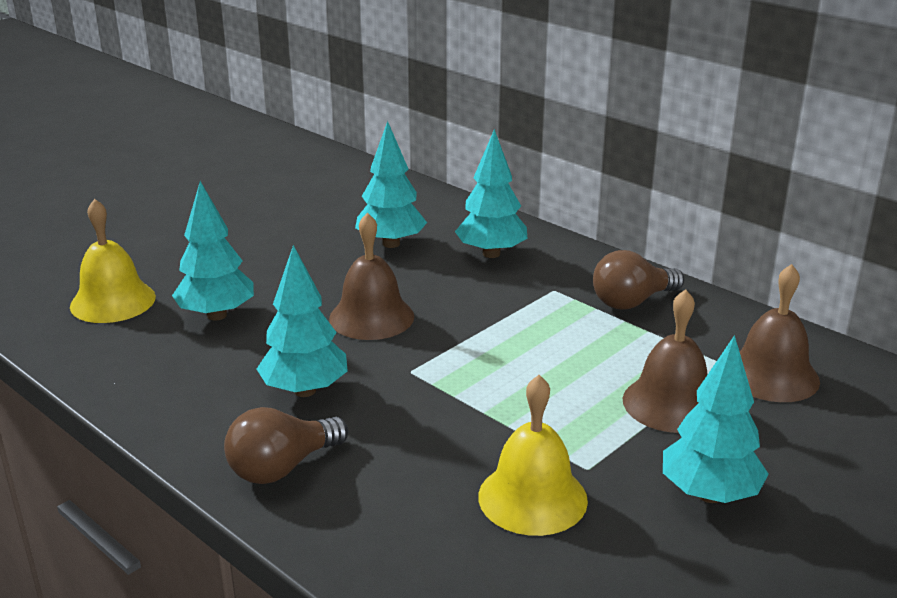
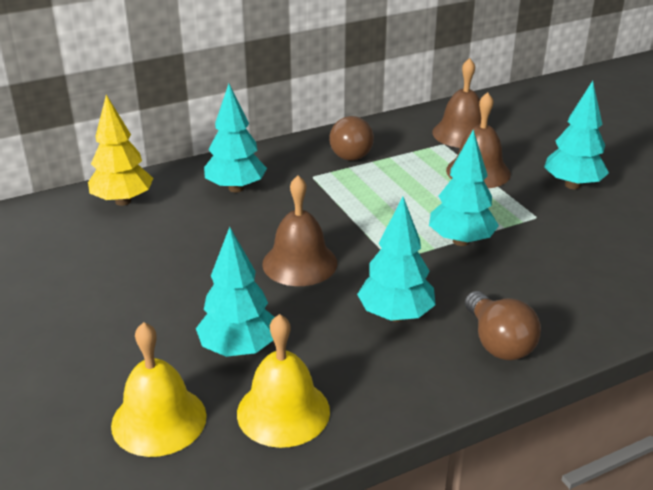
camera: 70 degrees left, 5 degrees up
(391, 244) = (177, 230): turquoise tree -> turquoise tree (461, 241)
(424, 207) = (123, 201): none -> yellow tree
(532, 498) = (561, 243): yellow bell -> yellow bell (283, 411)

